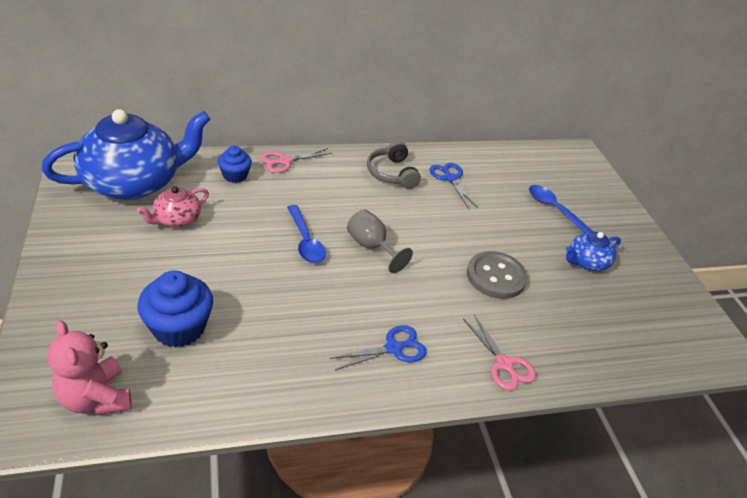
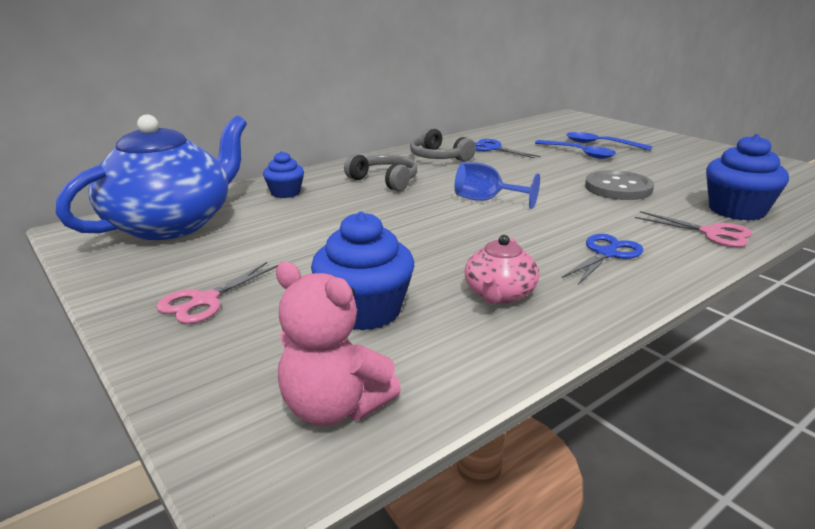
camera: 20 degrees left, 15 degrees down
(176, 219) = (257, 235): pink teapot -> pink teapot (499, 294)
(284, 161) = (326, 173): pink scissors -> pink scissors (205, 301)
(305, 241) = (418, 213): blue spoon -> blue spoon (579, 153)
(319, 189) = (385, 181): none -> grey headphones
(371, 247) = (486, 200): grey goblet -> blue goblet
(562, 348) = (736, 210): none -> blue cupcake
(587, 262) = (670, 163): blue teapot -> none

